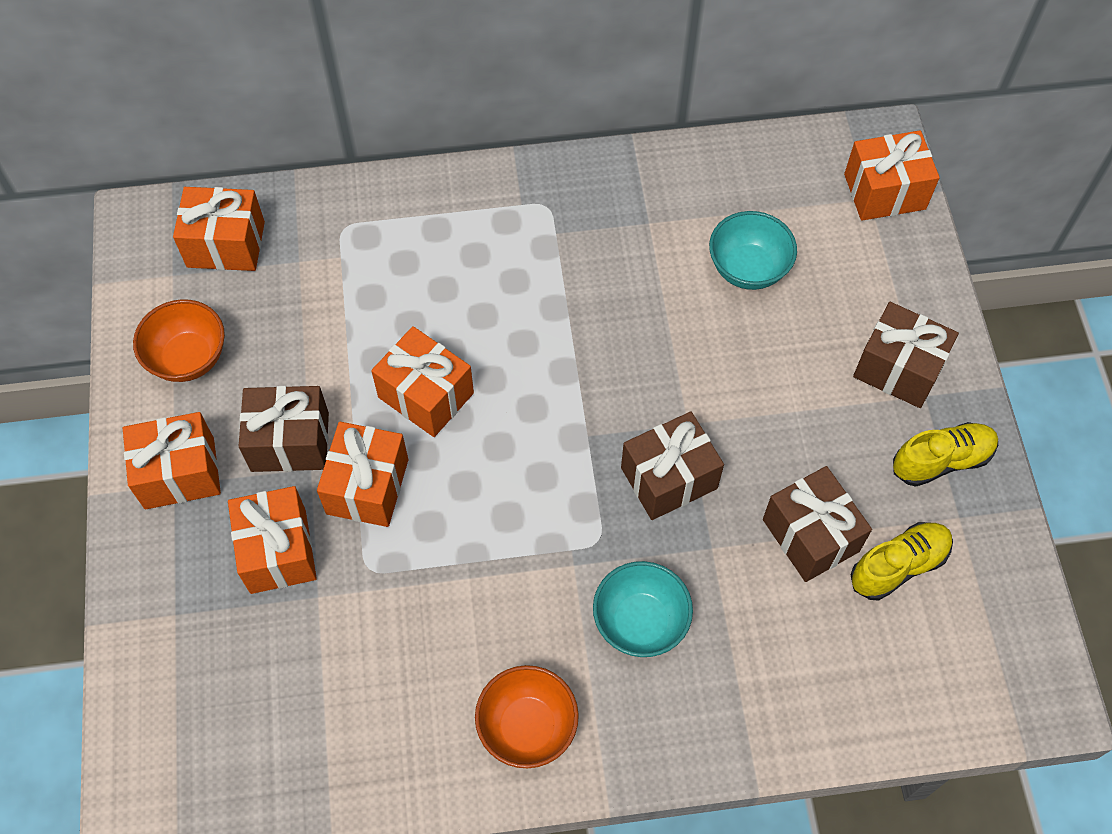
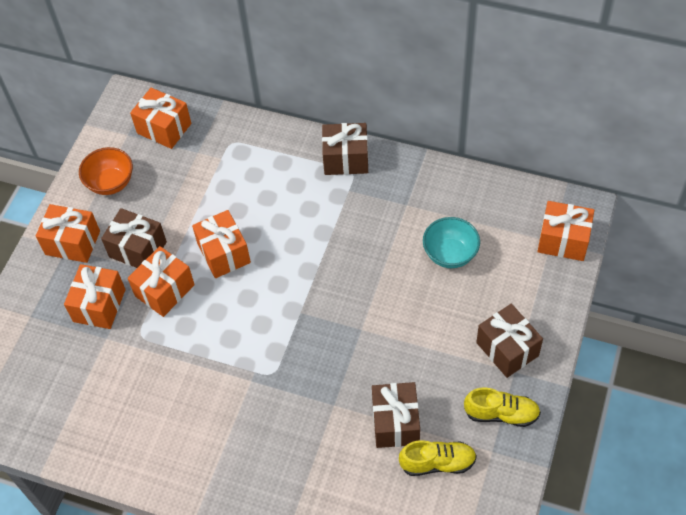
camera: 30 degrees right, 5 degrees down
(527, 727) = (175, 457): orange bowl -> none
(640, 622) = (269, 428): turquoise bowl -> none
(669, 478) = (332, 355): brown gift -> brown gift (346, 159)

